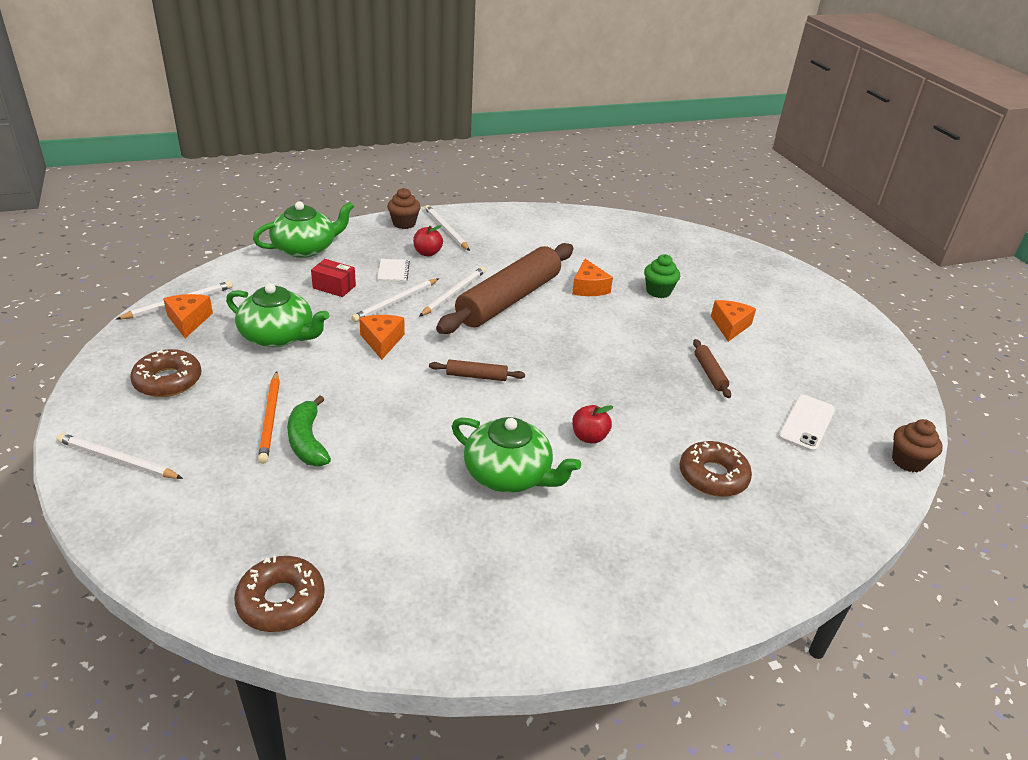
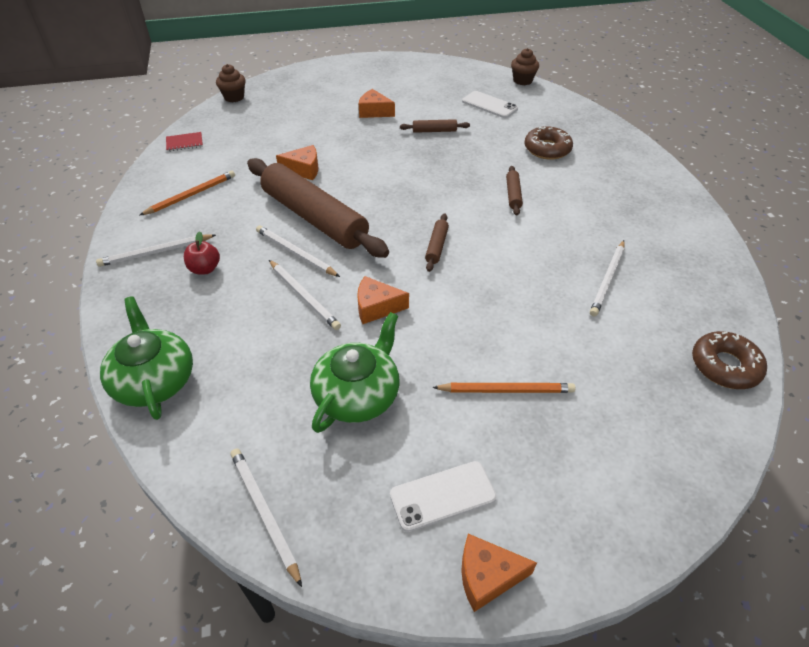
camera: 80 degrees left, 10 degrees up
(117, 460) = (587, 522): white pencil -> white pencil (608, 279)
(168, 381) = (442, 496): brown donut -> white phone
(188, 320) = (311, 494): orange cheese -> orange cheese (487, 576)
(307, 441) = (537, 359): green banana -> none
(334, 287) = (260, 348): red box -> none
(393, 272) = (239, 297): white notebook -> none
(404, 223) = (125, 286): brown cupcake -> brown cupcake (234, 97)
(509, 474) = (560, 237): green teapot -> none
(528, 235) = (191, 195): none -> orange pencil
(589, 437) = (513, 195): red apple -> brown rolling pin
(609, 221) = (184, 143): none -> red notebook
(658, 291) = (318, 135): green cupcake -> none

